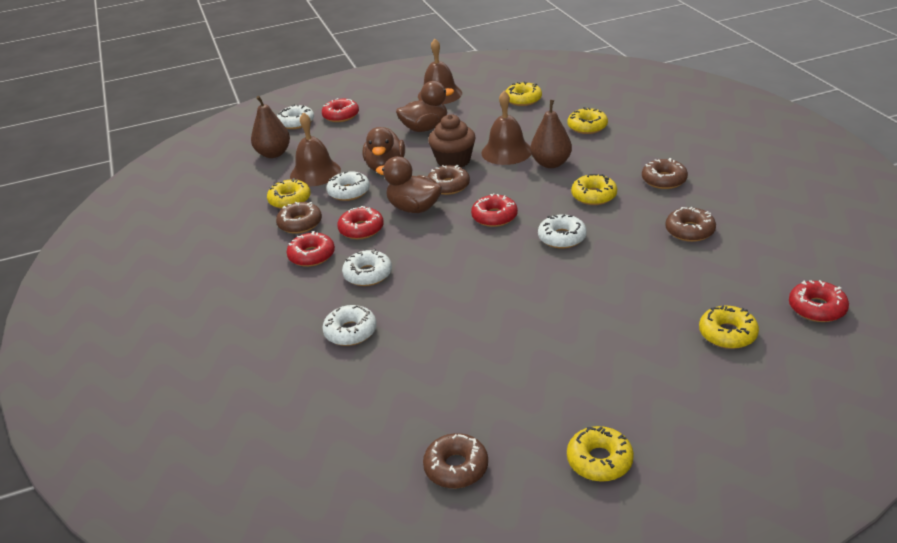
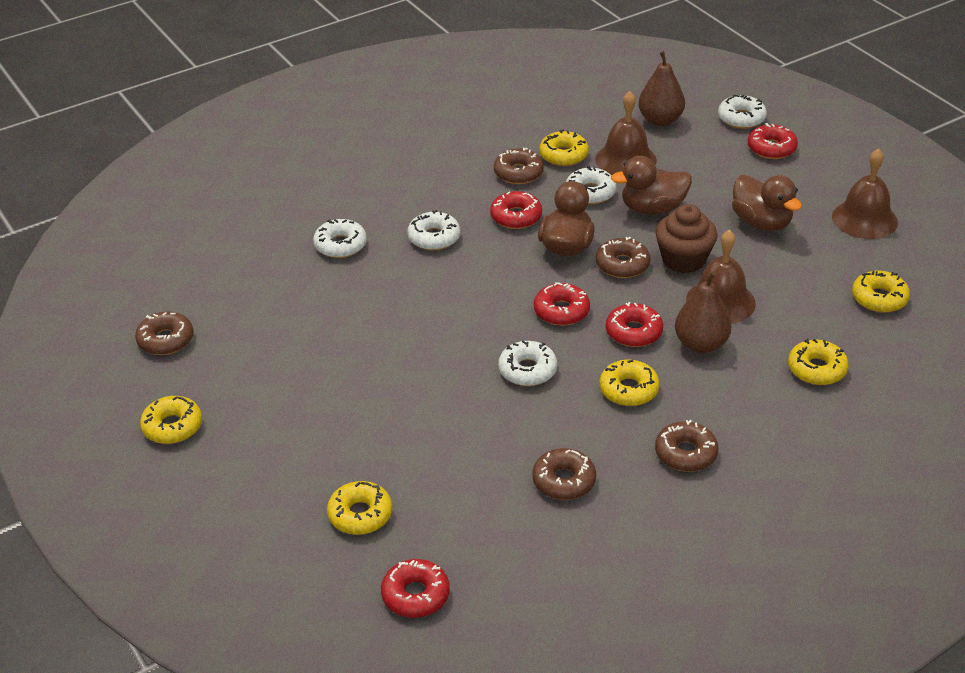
camera: 75 degrees right, 5 degrees up
(311, 255) = (461, 194): red donut -> red donut (633, 332)

